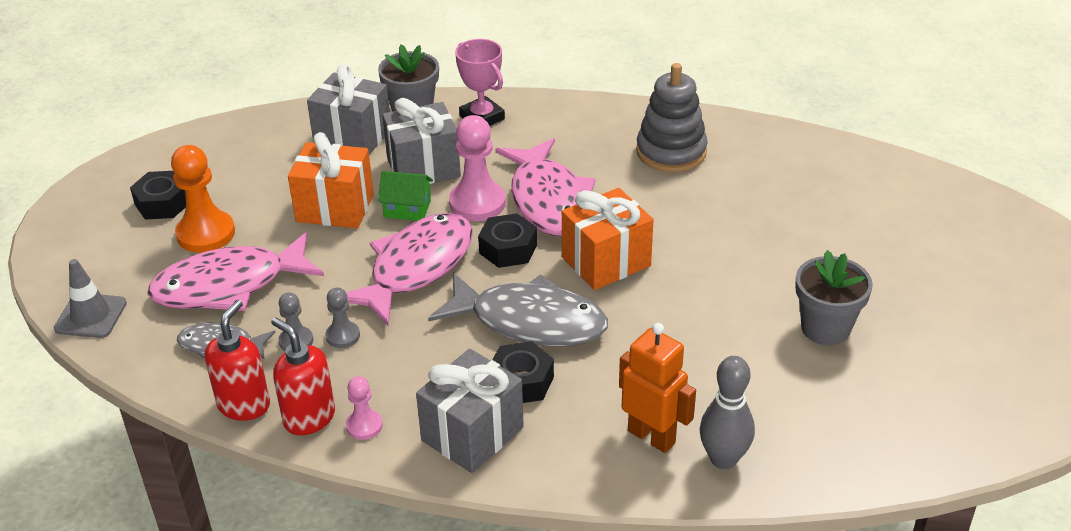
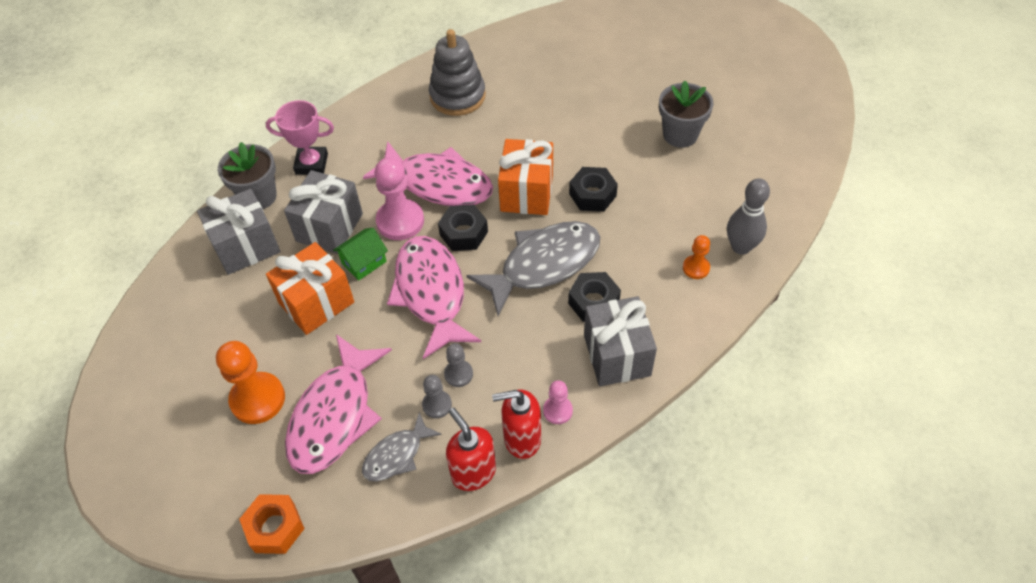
camera: 50 degrees left, 15 degrees up
(91, 316) = (275, 528): grey traffic cone -> orange nut
(163, 203) = (187, 409): black nut -> black nut (592, 195)
(652, 436) = (696, 268): orange robot -> orange pawn

